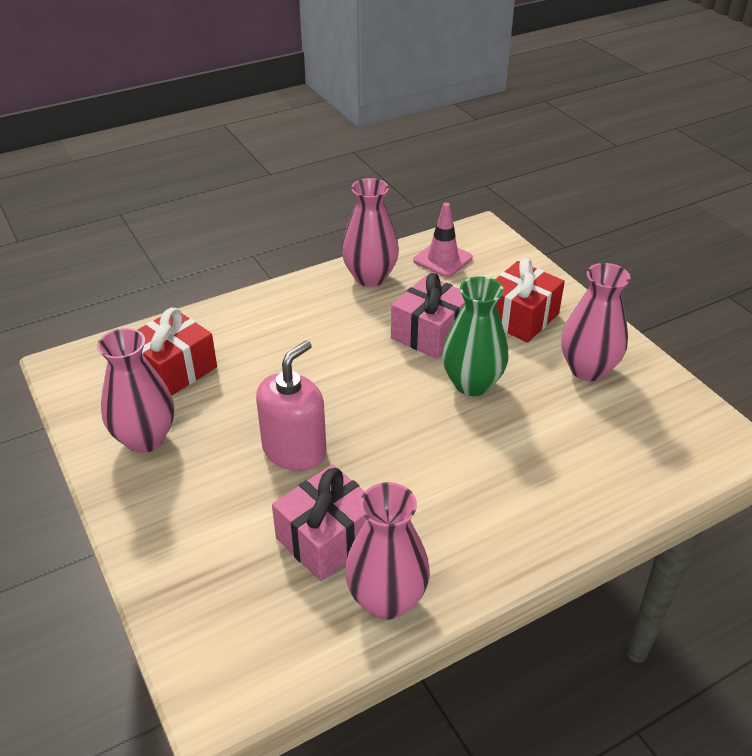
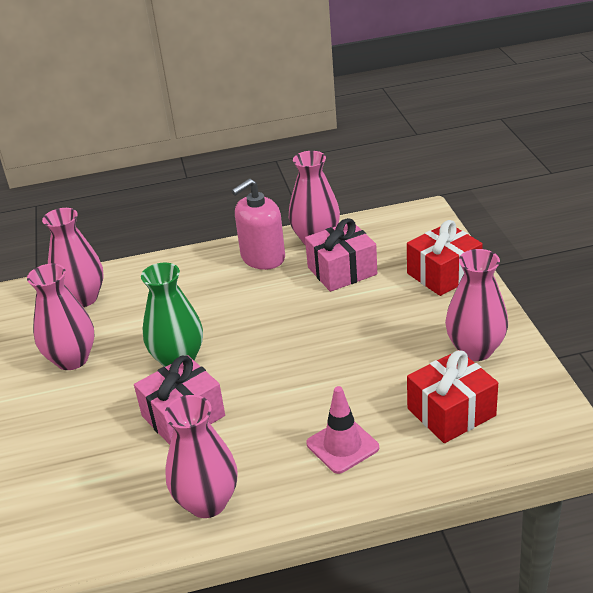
camera: 160 degrees left, 5 degrees down
(294, 450) = (350, 326): pink soap dispenser -> pink soap dispenser (263, 258)
(443, 259) = (106, 517): pink traffic cone -> pink traffic cone (342, 446)
(520, 317) = (84, 420): red gift -> red gift (444, 274)
(651, 444) = (83, 298): none -> pink vase

